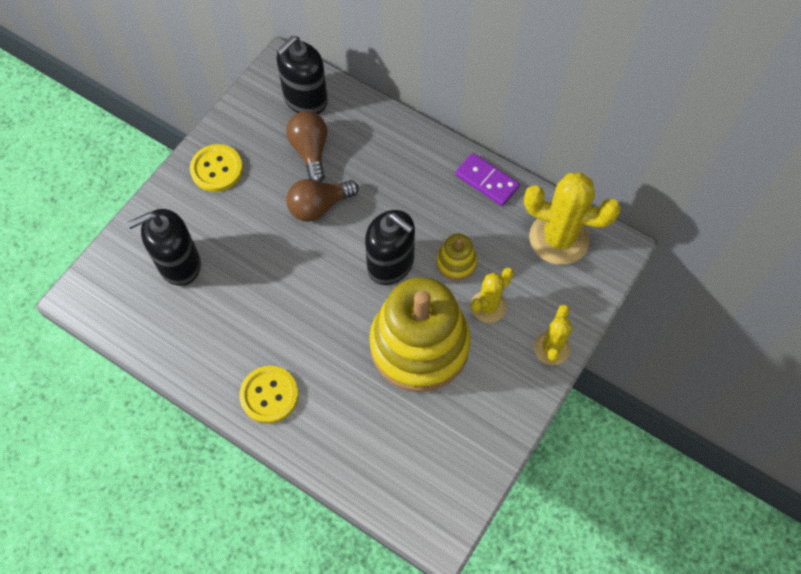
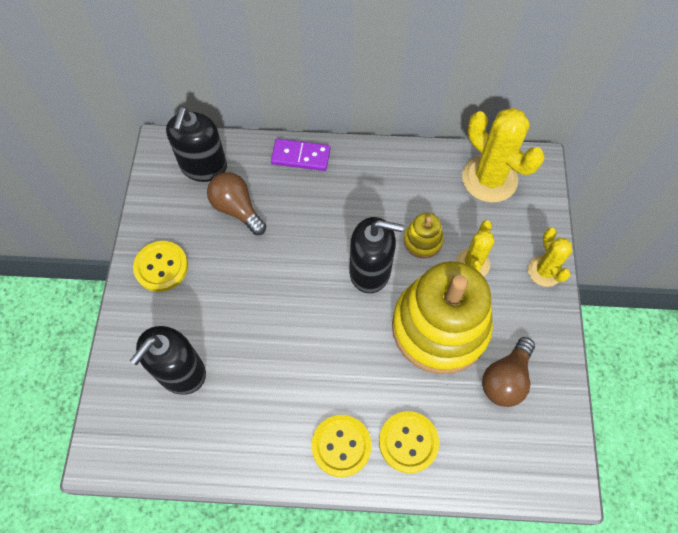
camera: 30 degrees left, 0 degrees up
(319, 206) = (276, 253): brown light bulb -> brown light bulb (505, 379)
(326, 424) = (408, 442): none -> yellow button
(487, 181) = (402, 161): purple domino -> purple domino (301, 156)
(559, 238) = (489, 179): yellow cactus -> yellow cactus turned 60 degrees clockwise

